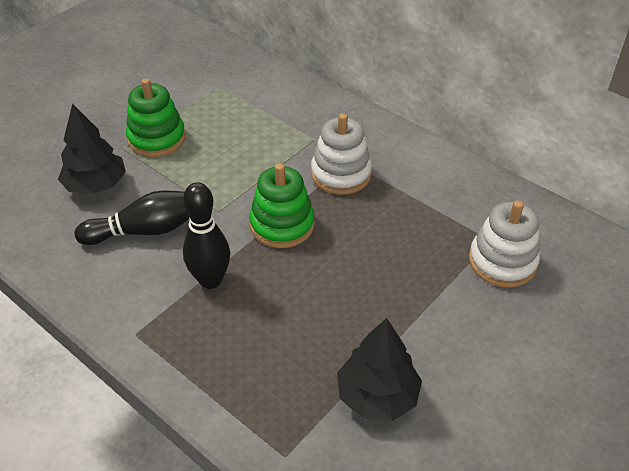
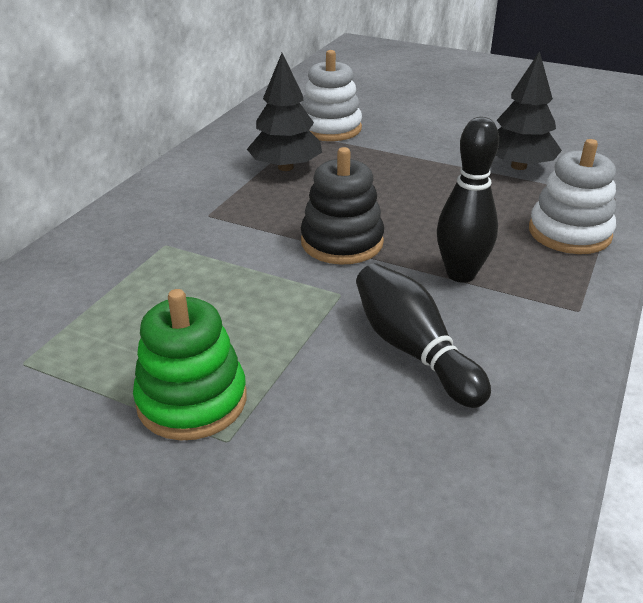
camera: 105 degrees left, 10 degrees down
(96, 185) = (342, 440): black tree -> black tree (285, 167)
(282, 225) = (342, 242): green stacking toy -> black stacking toy
(341, 174) = (234, 217): white stacking toy -> white stacking toy (569, 233)

